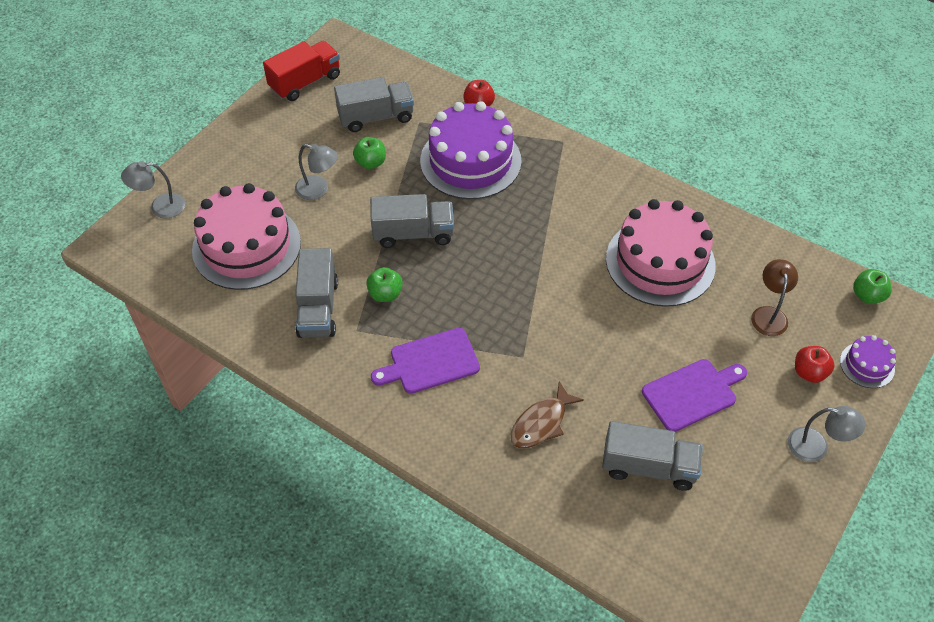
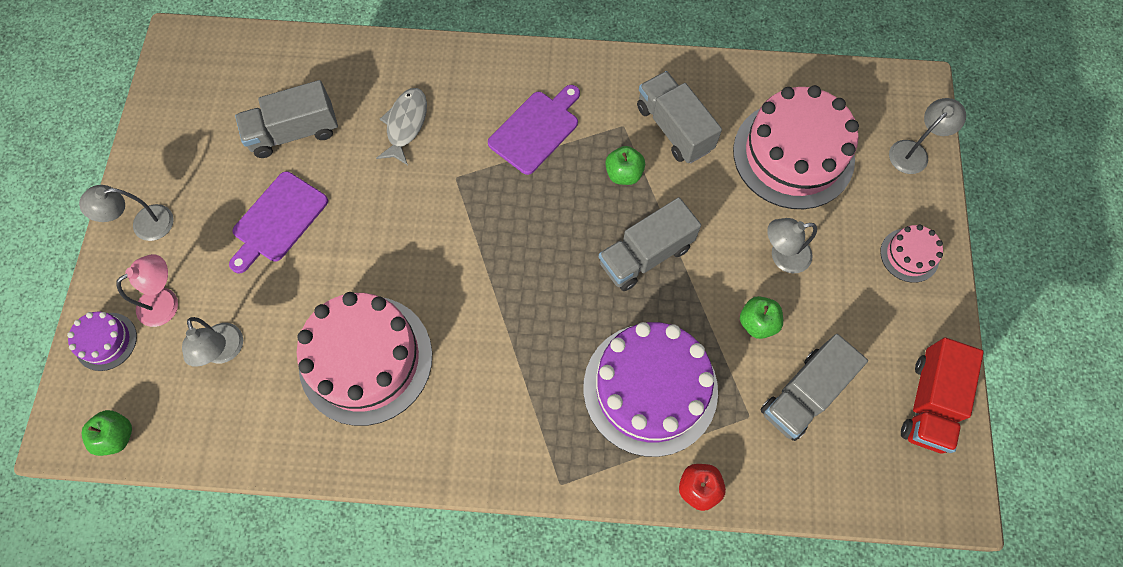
camera: 150 degrees right, 15 degrees up
(234, 152) = (909, 255): none -> pink cake
(541, 423) = (406, 124): brown fish -> grey fish
(769, 314) = (224, 352): brown lamp -> grey lamp
(809, 372) = (166, 301): red apple -> pink lamp

